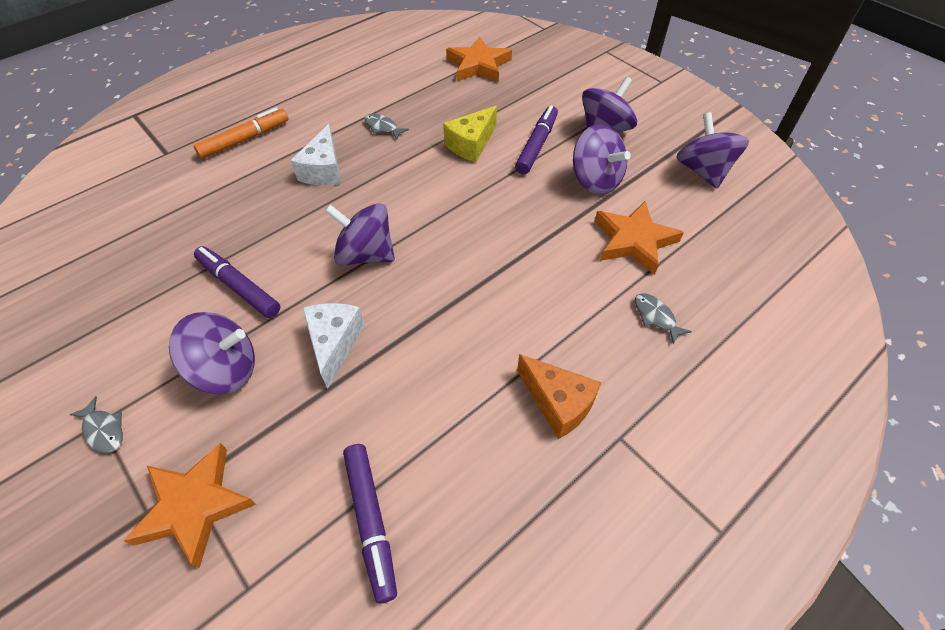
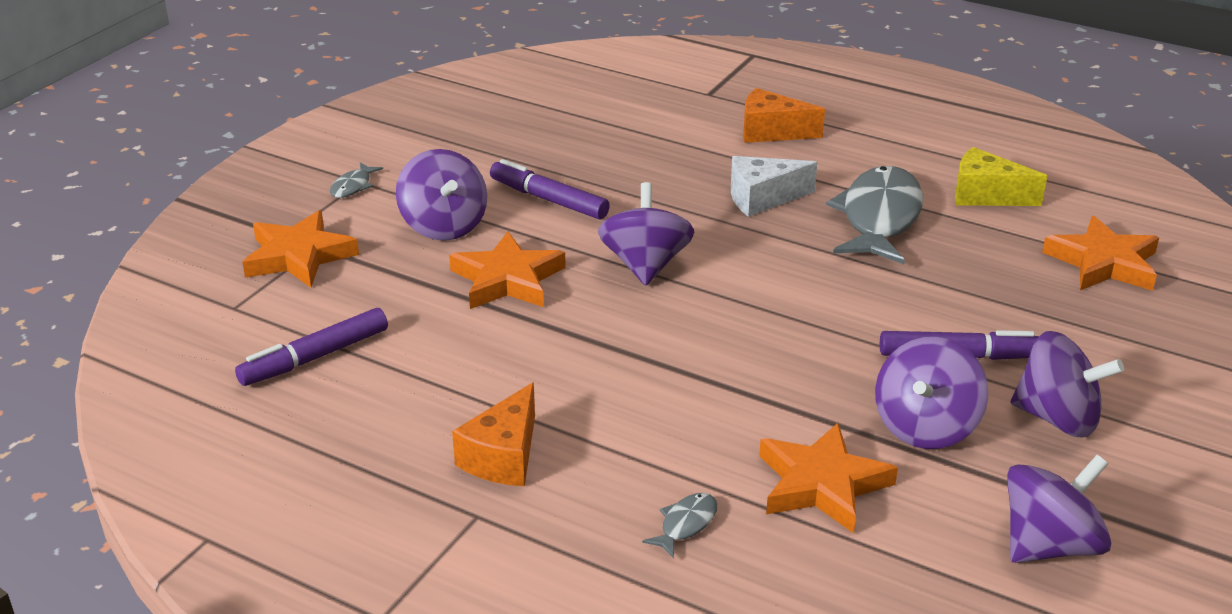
camera: 70 degrees right, 20 degrees down
(239, 287) = (548, 200): purple marker -> purple marker turned 75 degrees counterclockwise
(245, 139) = (771, 132): orange marker -> orange cheese
(334, 343) = (507, 279): white cheese -> orange star
(383, 127) = (879, 218): grey fish -> grey fish, size x2.37
(471, 144) = (908, 297): yellow cheese -> yellow cheese (985, 195)

